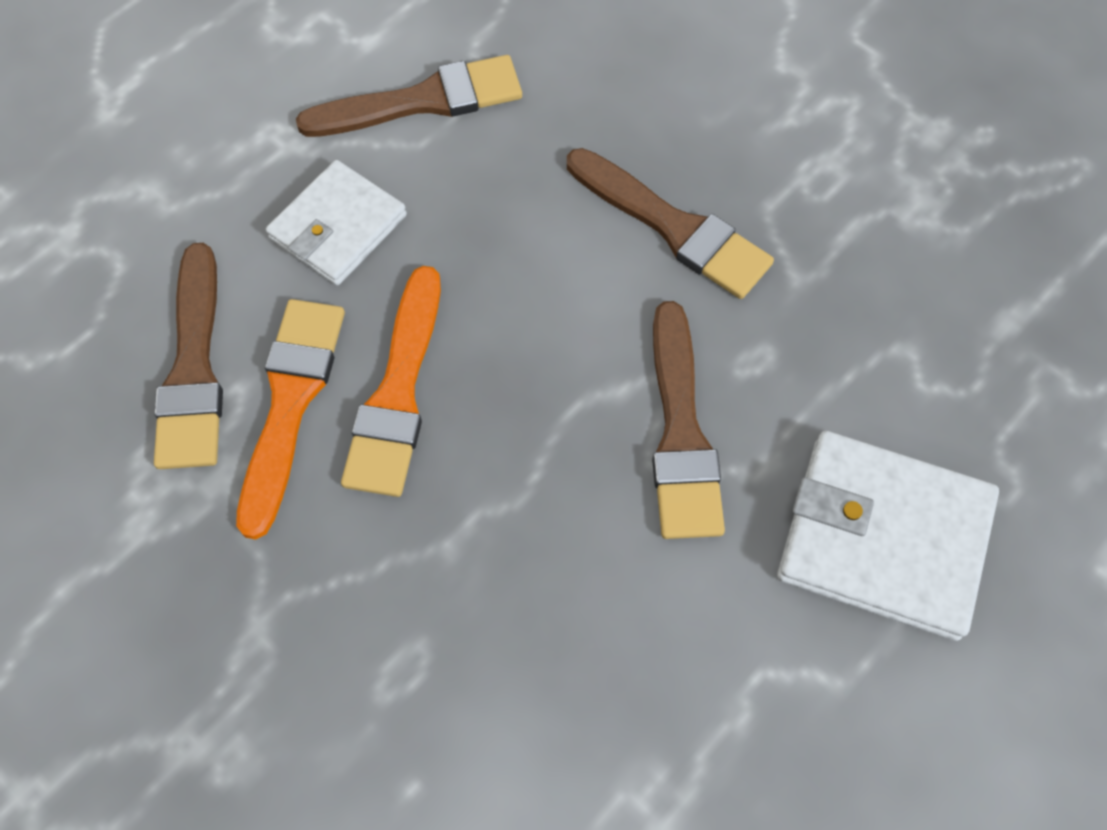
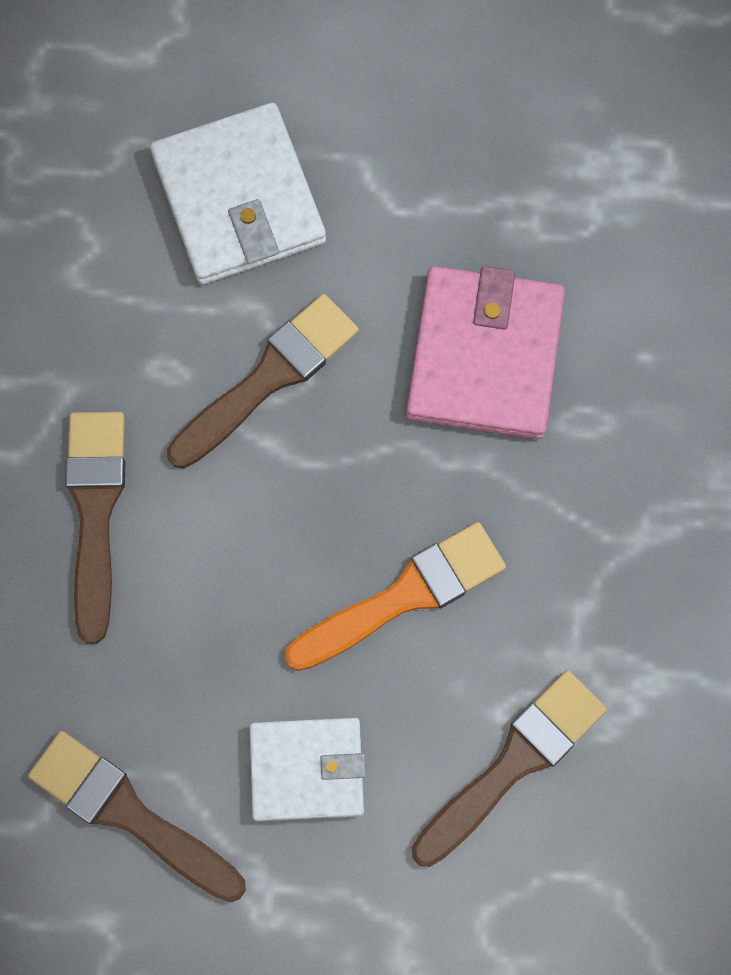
camera: 130 degrees left, 10 degrees up
(290, 402) = (477, 666): orange brush -> none
(544, 633) = (484, 356): none -> pink wallet

